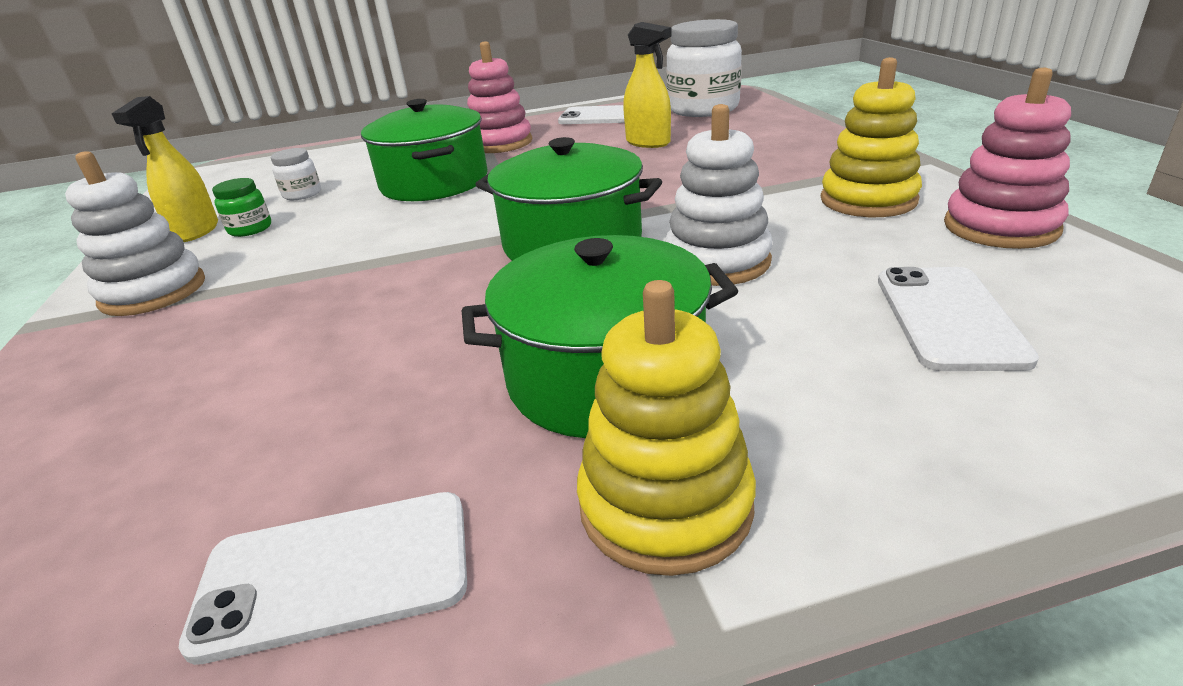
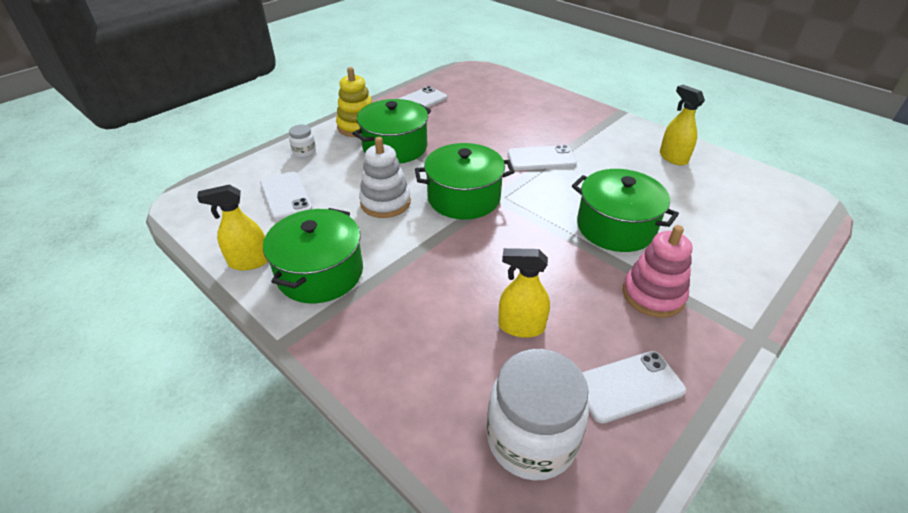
camera: 145 degrees right, 10 degrees up
(153, 292) = (609, 131): white stacking toy -> none
(250, 229) = (647, 166): green jar -> none
(302, 194) = (681, 196): white jar -> white jar (304, 152)
(358, 272) = (541, 159): none -> white phone
(868, 200) = (320, 273): yellow stacking toy -> green pot
(1000, 227) = (249, 262): pink stacking toy -> yellow spray bottle

